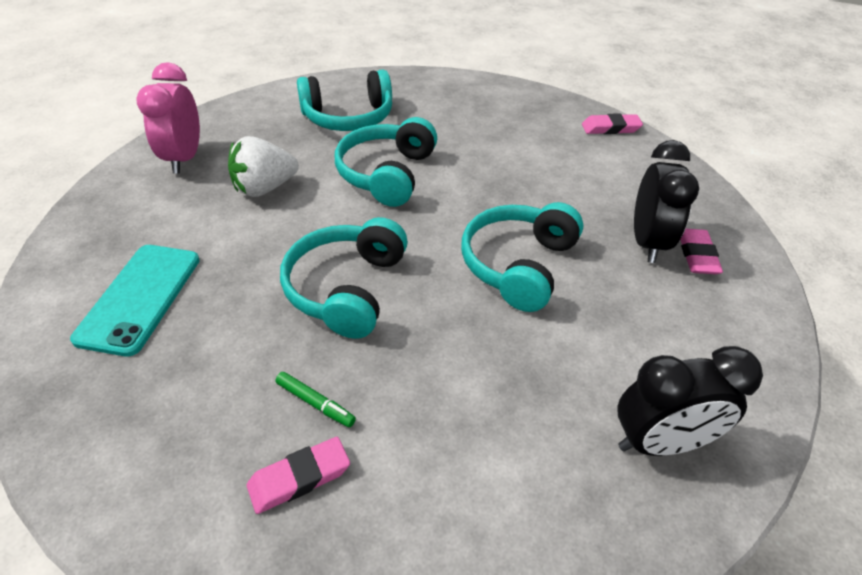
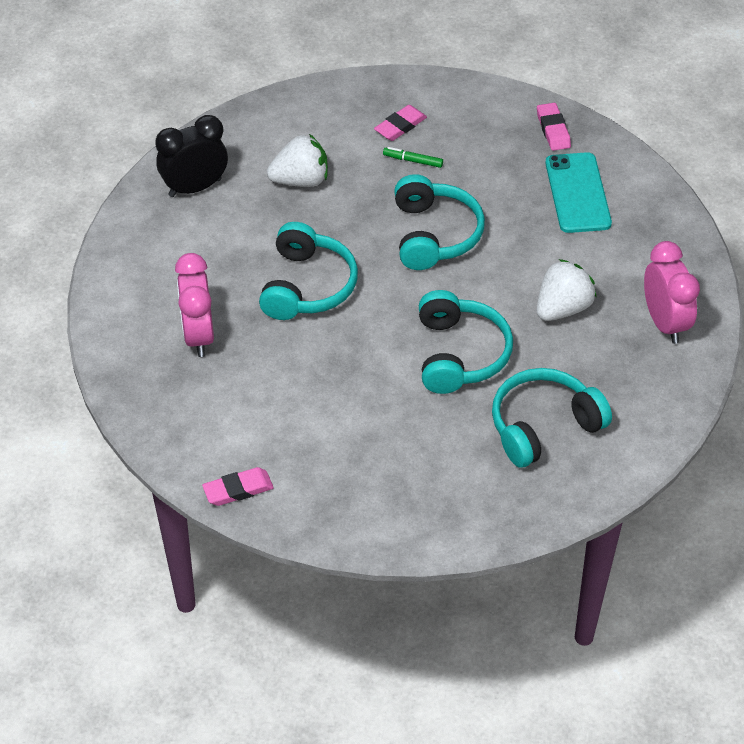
camera: 165 degrees right, 5 degrees up
(493, 412) = (301, 180): none -> white strawberry
(647, 242) = (198, 335): black clock -> pink clock
(697, 255) = (155, 332): pink eraser -> pink eraser (553, 130)

